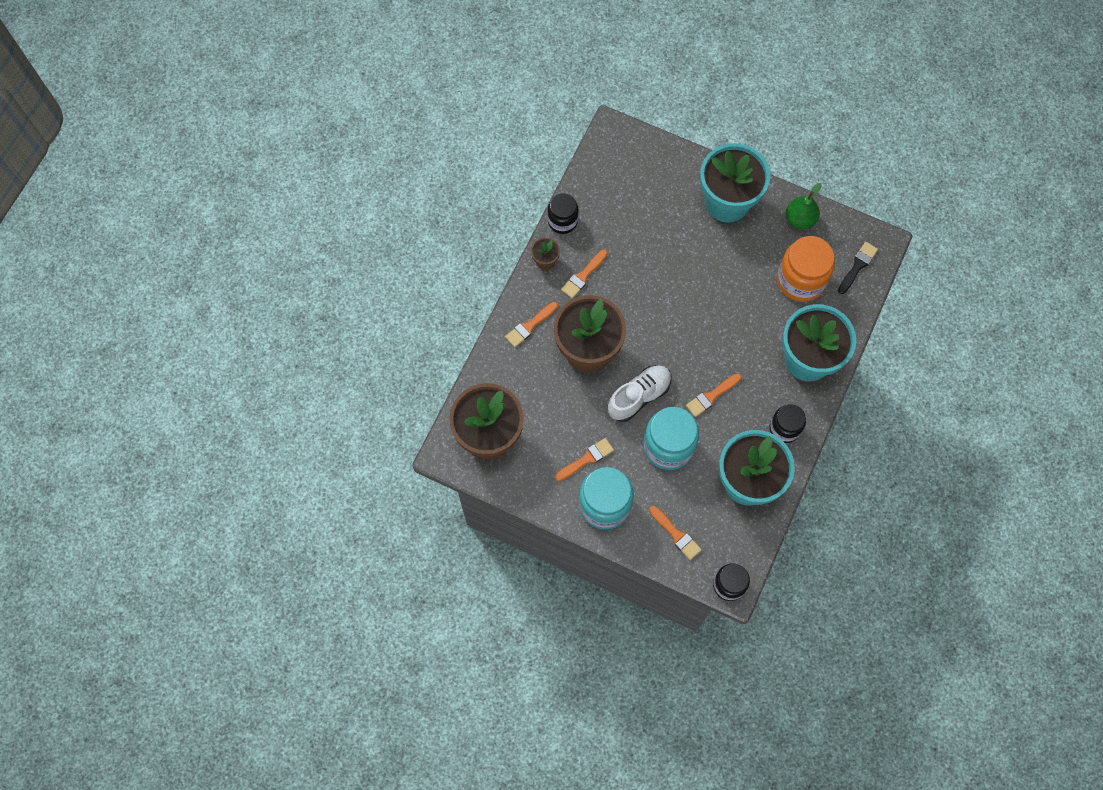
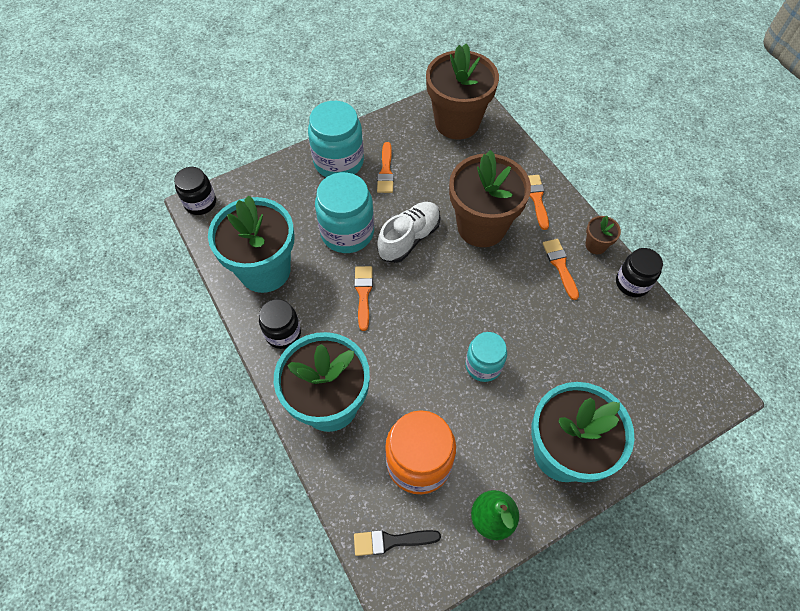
camera: 125 degrees right, 10 degrees down
(639, 396) = (409, 238): white shoe -> white shoe turned 135 degrees counterclockwise
(676, 534) = (272, 193): orange brush -> none
(704, 281) = (483, 365): none -> turquoise jar
(858, 266) = (391, 541): black brush -> black brush turned 105 degrees clockwise

